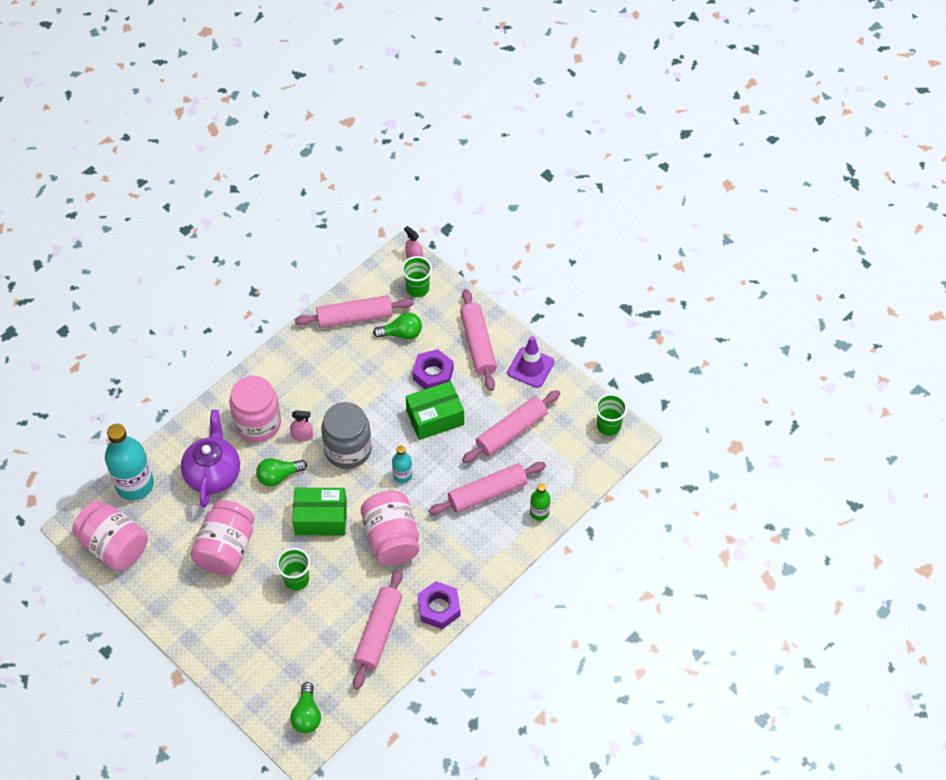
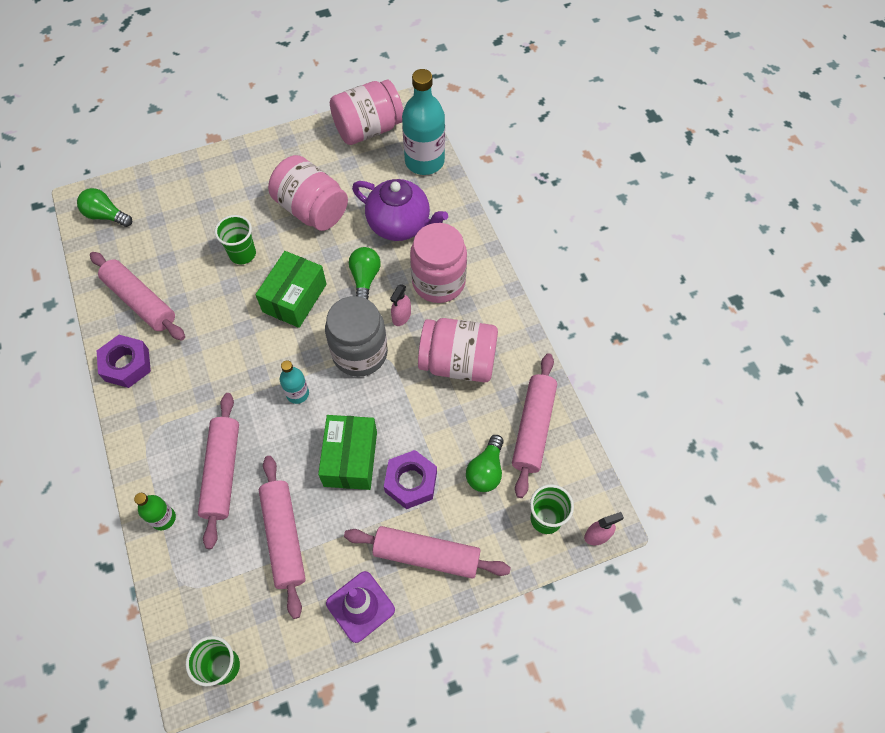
camera: 115 degrees right, 5 degrees up
(391, 538) = (231, 353): pink jar -> pink jar (458, 362)

